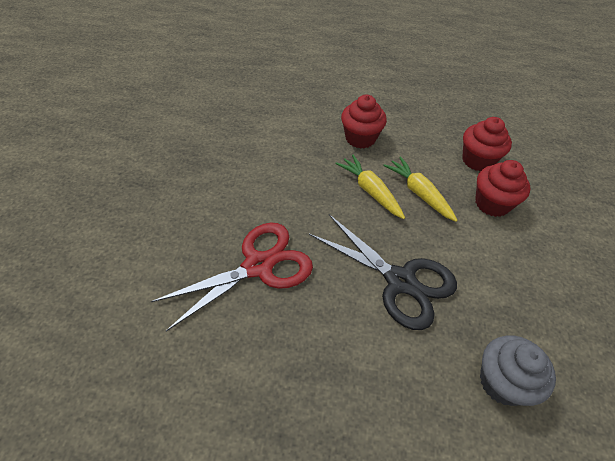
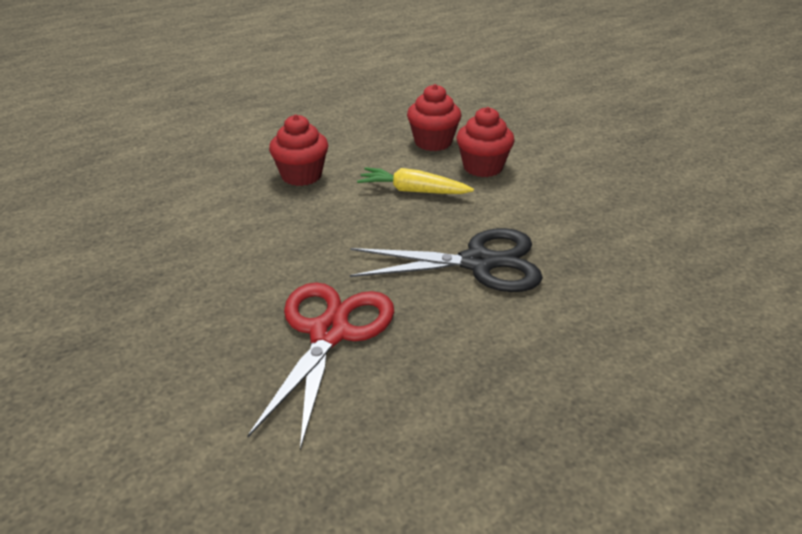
camera: 40 degrees left, 15 degrees down
(370, 191) = (365, 212): yellow carrot -> none
(502, 382) = (634, 280): grey cupcake -> none

